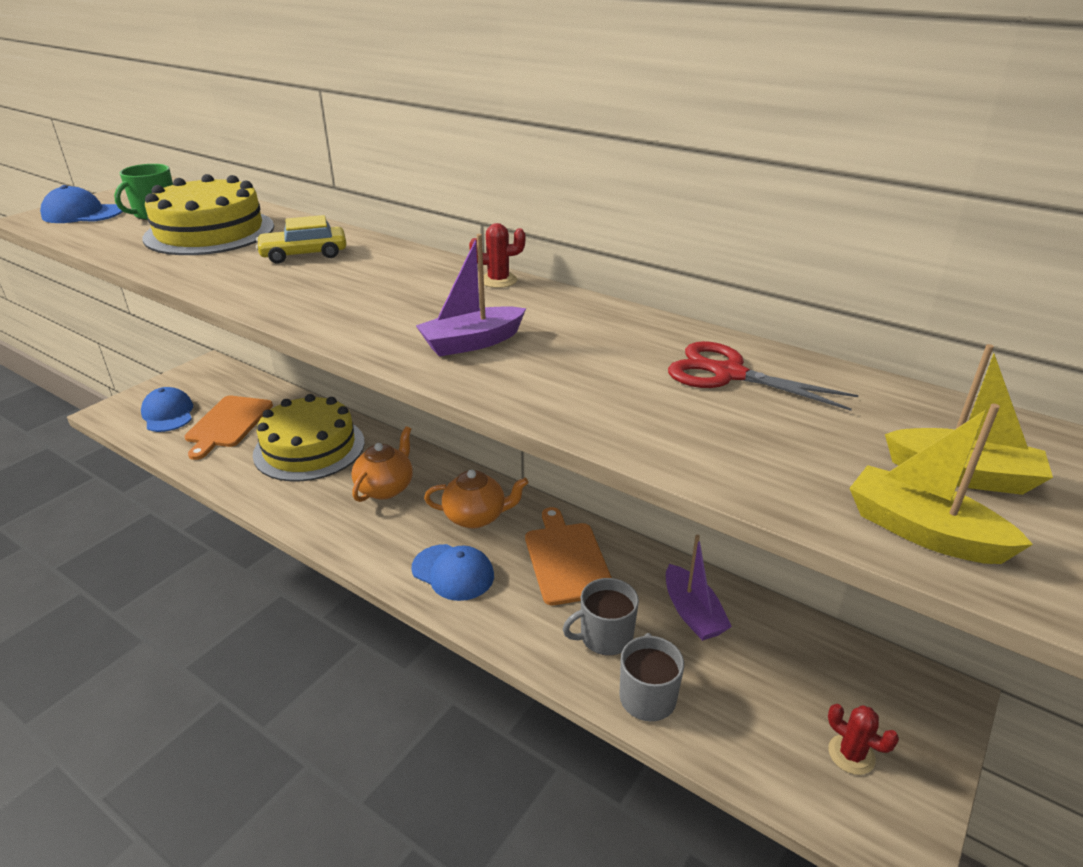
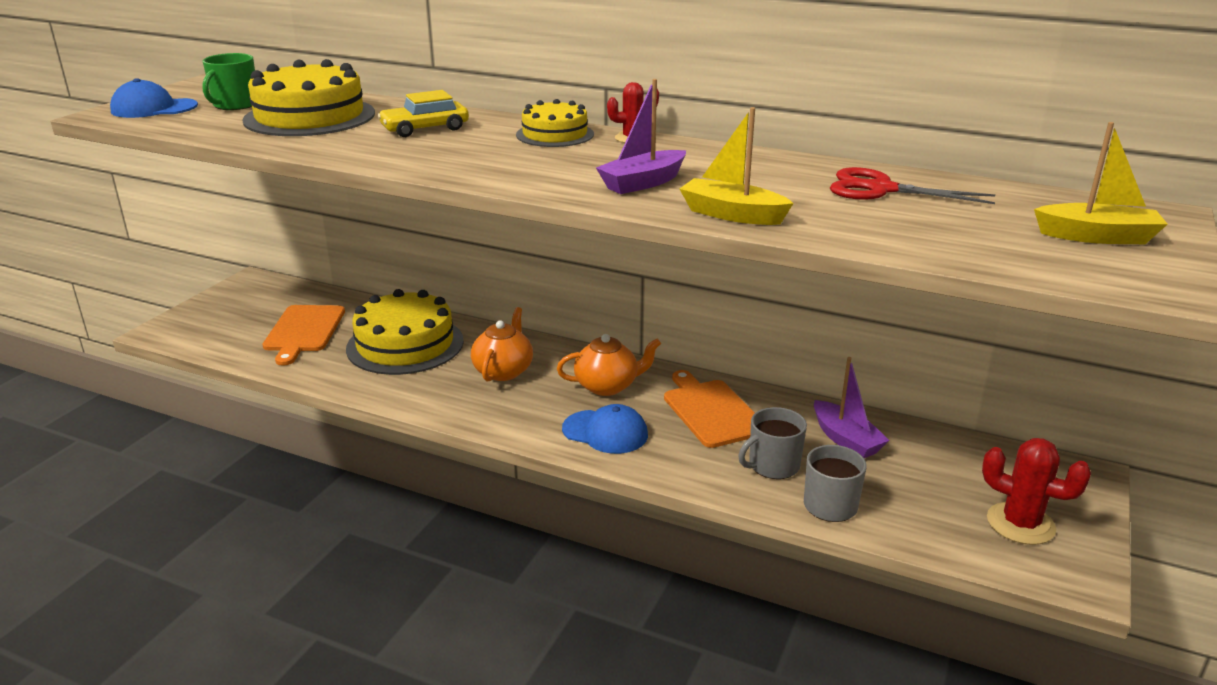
camera: 10 degrees left, 5 degrees down
(168, 414) = (230, 328): blue cap -> none
(424, 270) = (555, 134): none -> yellow cake
(851, 754) = (1020, 524): red cactus -> red cactus, size x1.60
(922, 531) = (1082, 270): yellow boat -> yellow boat (732, 214)

